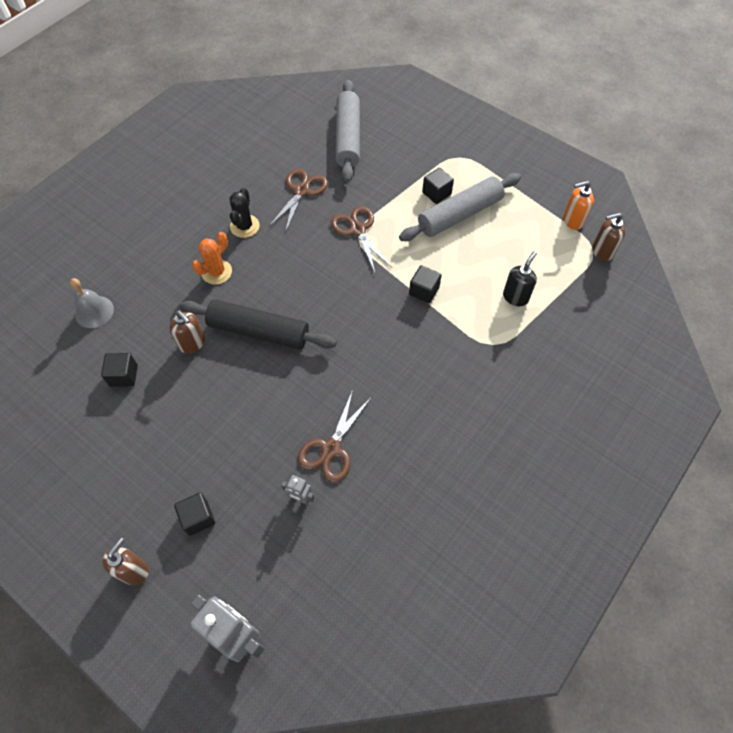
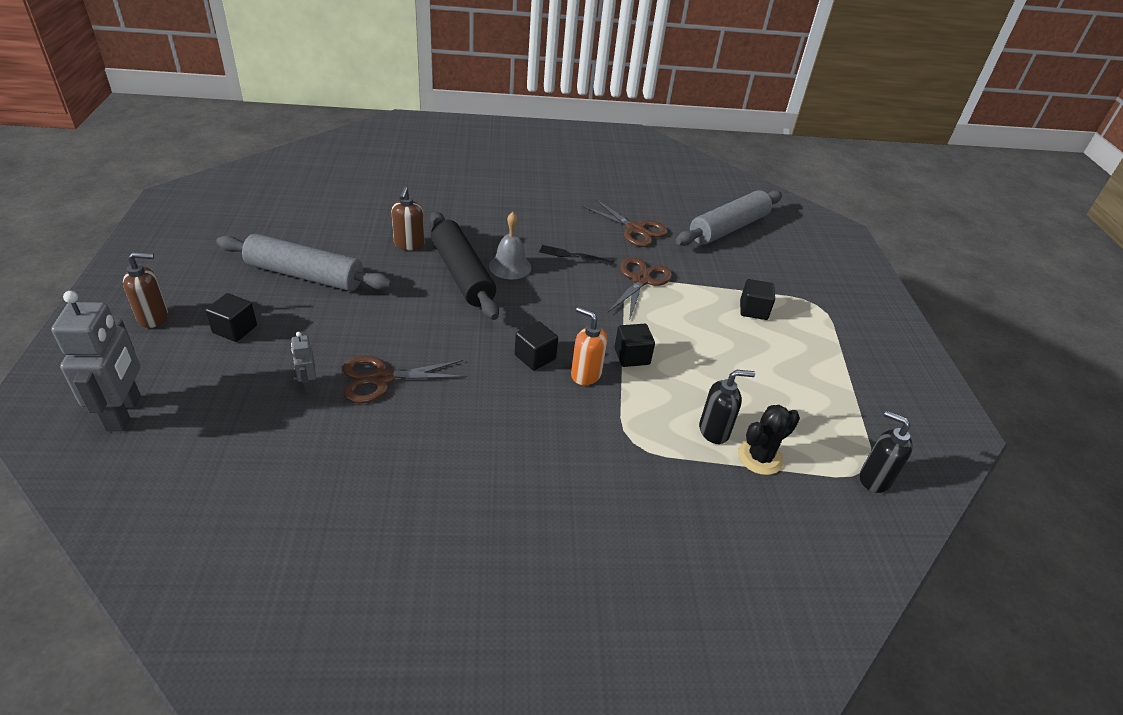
camera: 45 degrees right, 20 degrees down
(94, 311) = (385, 185): grey bell -> grey bell (510, 266)
(124, 375) = (341, 225): black cube -> black cube (535, 357)
(216, 272) = (494, 224): orange cactus -> none
(244, 226) = (557, 217): black cactus -> black cactus (760, 457)
(298, 249) = (573, 256): none -> black fork
(301, 191) = (635, 229): brown scissors -> brown scissors turned 60 degrees clockwise
(459, 214) = (753, 338): grey rolling pin -> grey rolling pin (305, 275)
(572, 221) = (875, 431): orange soap dispenser -> orange soap dispenser (585, 374)
(602, 251) = (874, 479): brown soap dispenser -> black soap dispenser

